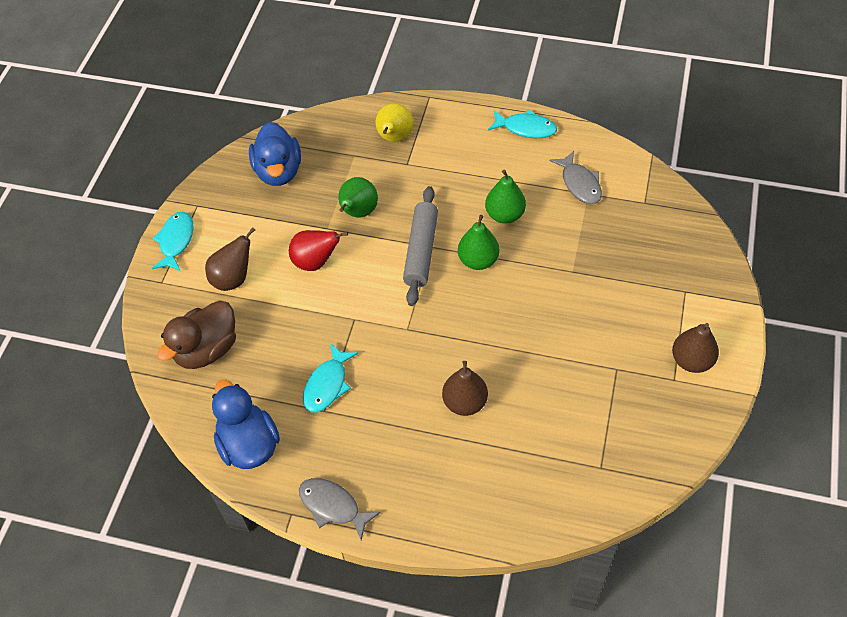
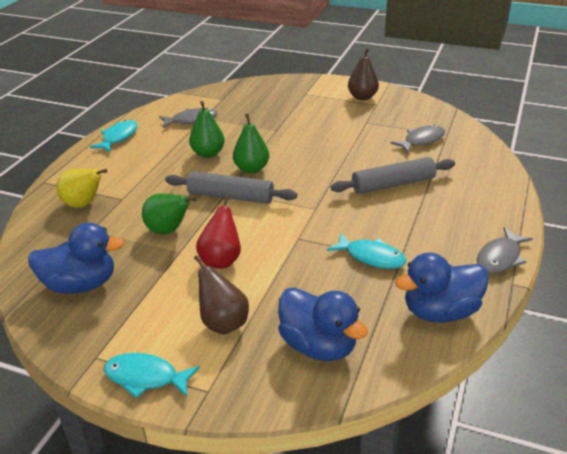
camera: 85 degrees left, 20 degrees down
(207, 350) = (318, 345): brown duck -> blue duck
(465, 402) = (393, 184): brown pear -> grey rolling pin
(578, 435) = (421, 140): none -> grey fish

